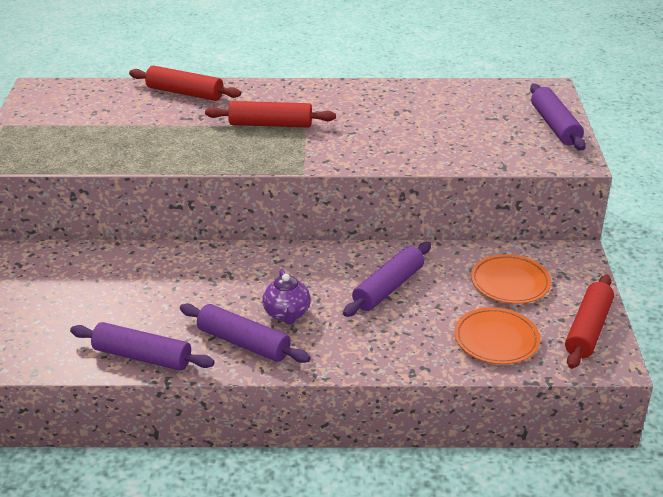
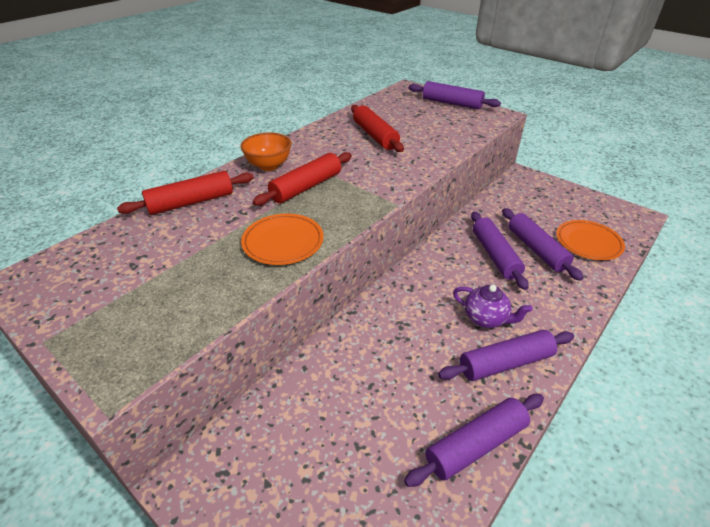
camera: 50 degrees left, 5 degrees up
(278, 95) = (269, 166): none -> orange bowl
(434, 309) = (536, 249): none -> purple rolling pin
(510, 282) = (531, 208): orange plate -> orange plate (283, 242)
(587, 329) = (600, 207): red rolling pin -> red rolling pin (375, 136)

